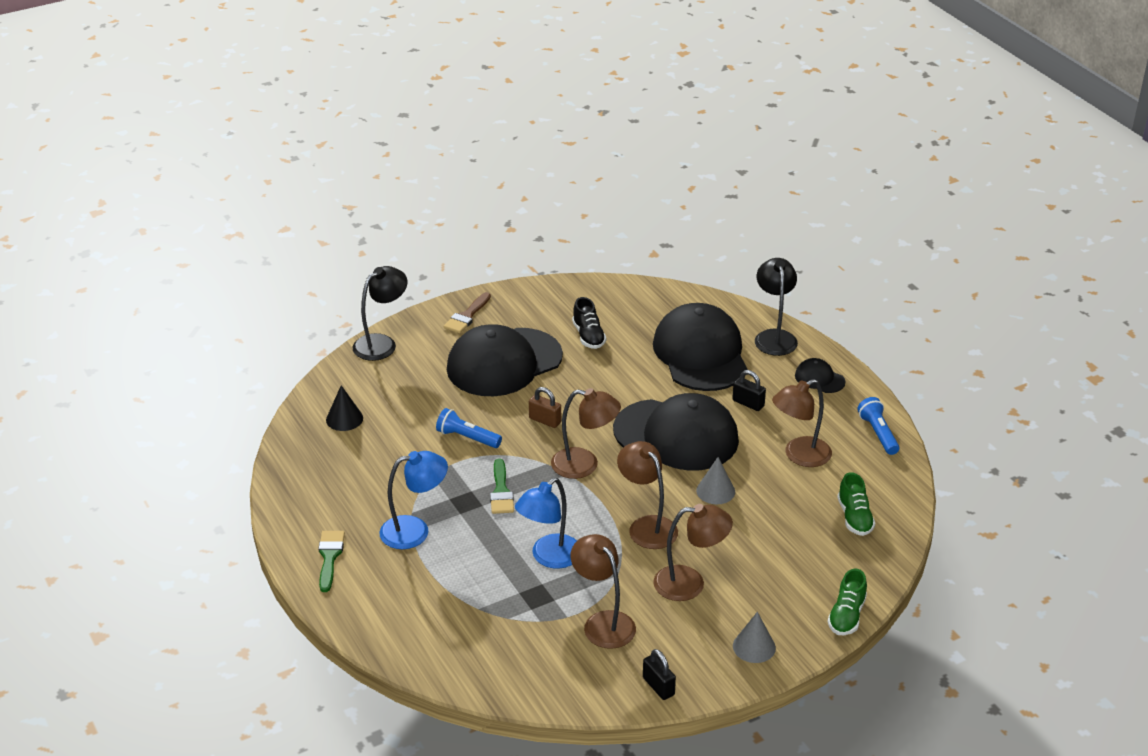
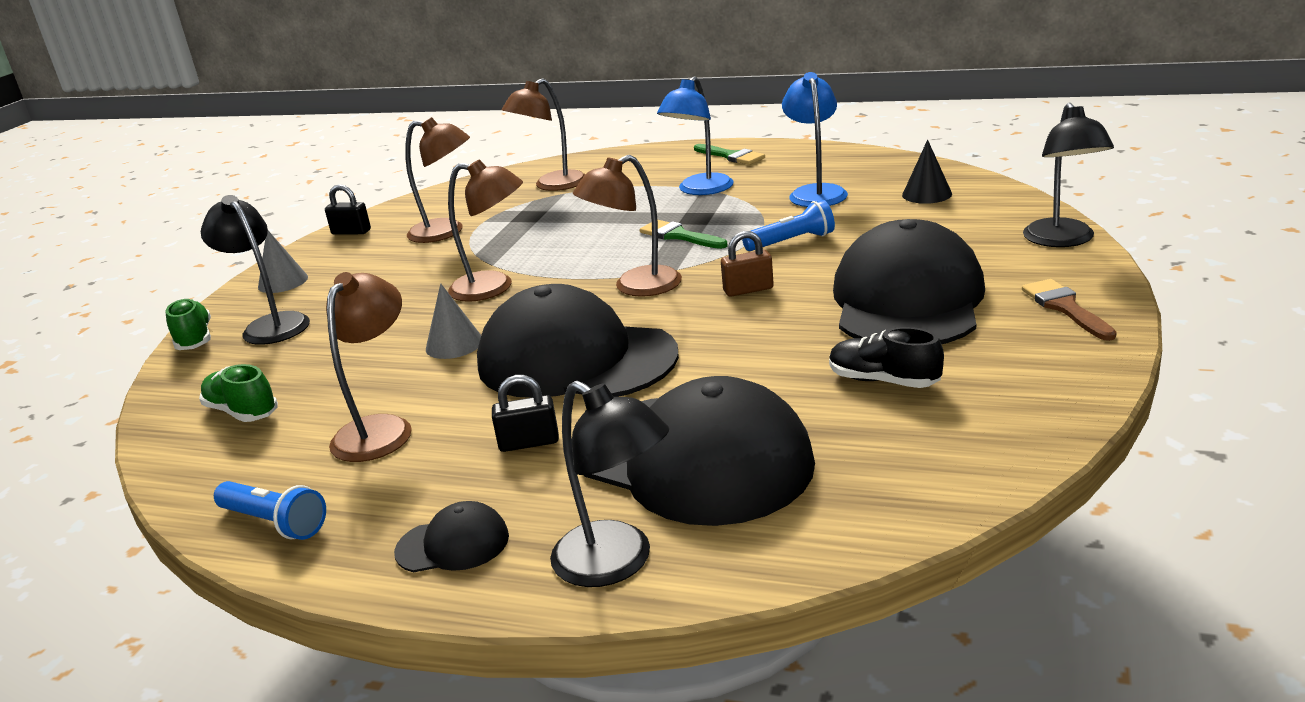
camera: 140 degrees right, 10 degrees down
(549, 557) = (556, 232): blue lamp -> blue lamp (816, 192)
(676, 435) = (576, 359): black cap -> black cap turned 45 degrees clockwise
(690, 583) = (394, 281): brown lamp -> brown lamp (552, 185)
(794, 594) = (270, 325): none -> black lamp

